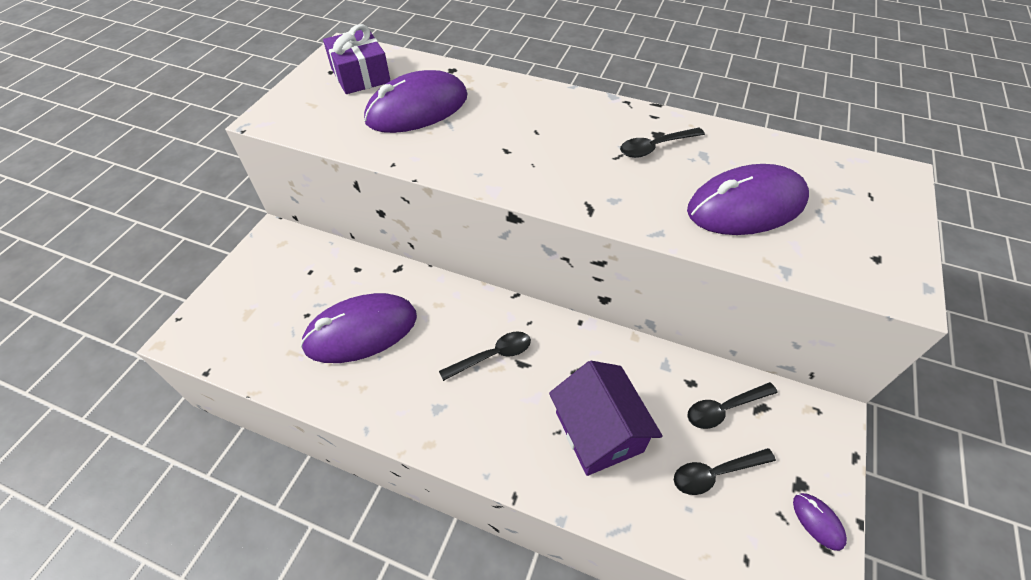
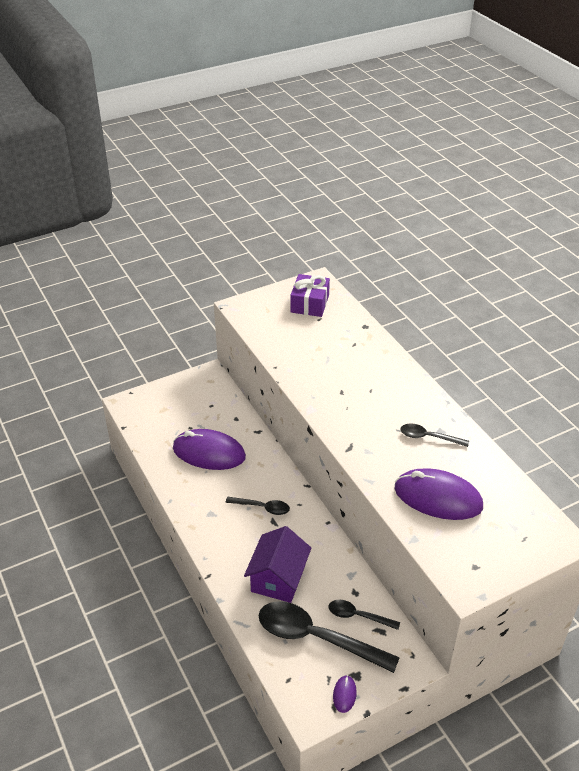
camera: 40 degrees right, 10 degrees down
(417, 109) = (319, 341): purple mouse -> none
(715, 473) = (316, 638): black spoon -> black spoon, size x1.97

